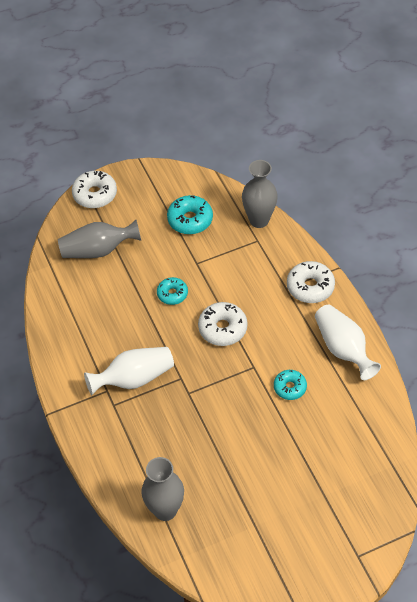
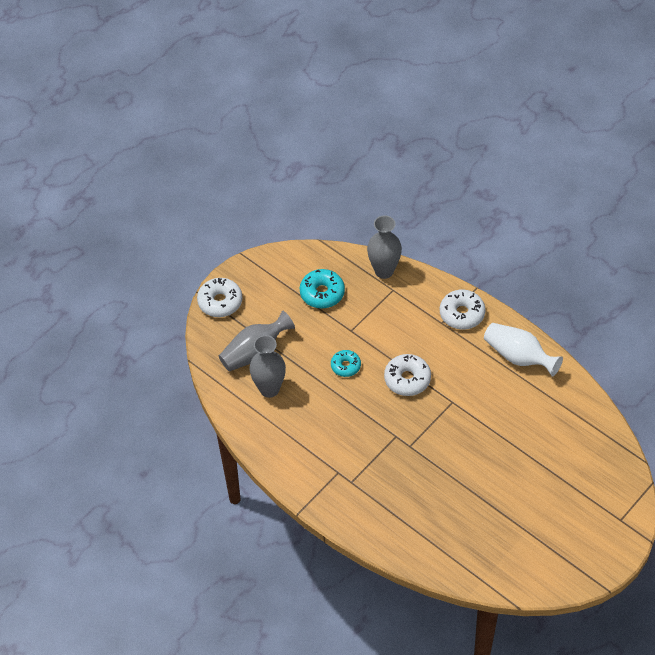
camera: 25 degrees left, 0 degrees up
(134, 378) = (355, 452): white vase -> none
(165, 510) = (447, 549): grey vase -> grey vase (269, 389)
(290, 387) = (492, 407): turquoise donut -> none

